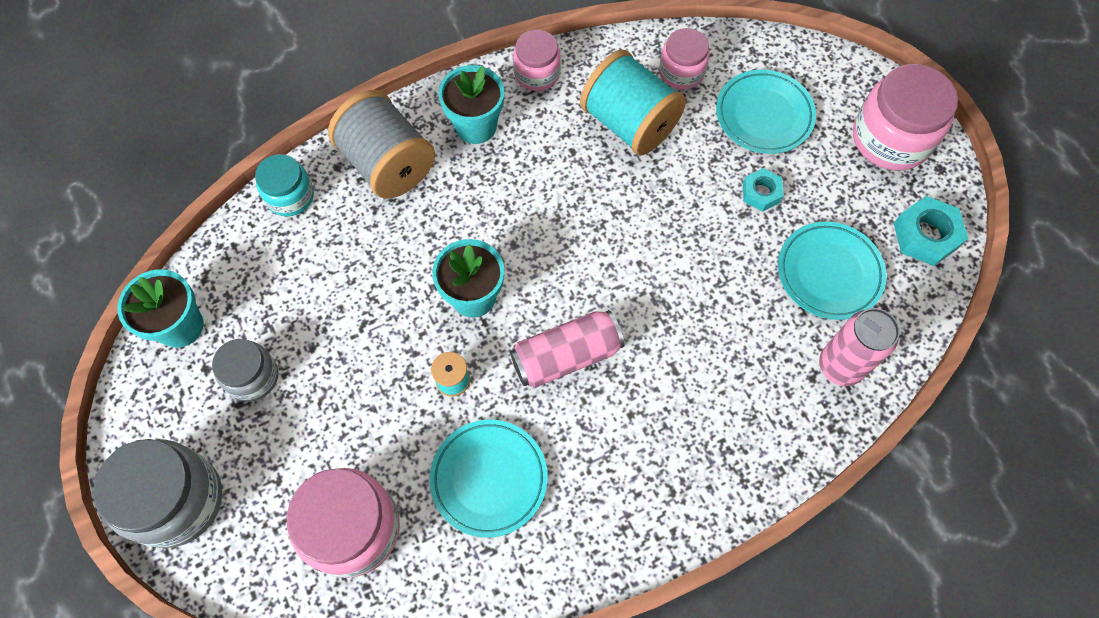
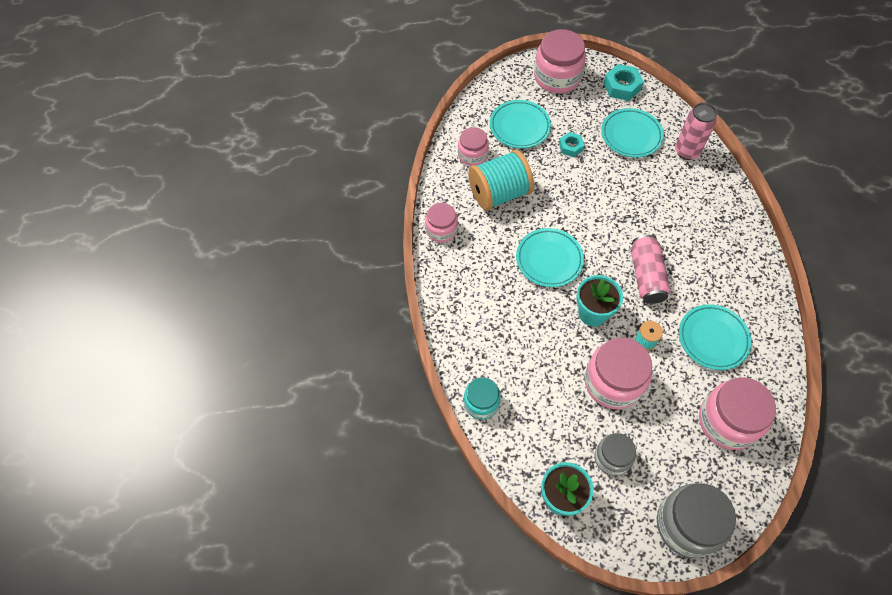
camera: 70 degrees left, 5 degrees down
(369, 351) = (613, 382): none -> pink jar
(388, 164) = (478, 335): grey spool -> none
(476, 126) = (468, 276): turquoise flower pot -> none
(542, 217) = (549, 259): none -> turquoise plate

